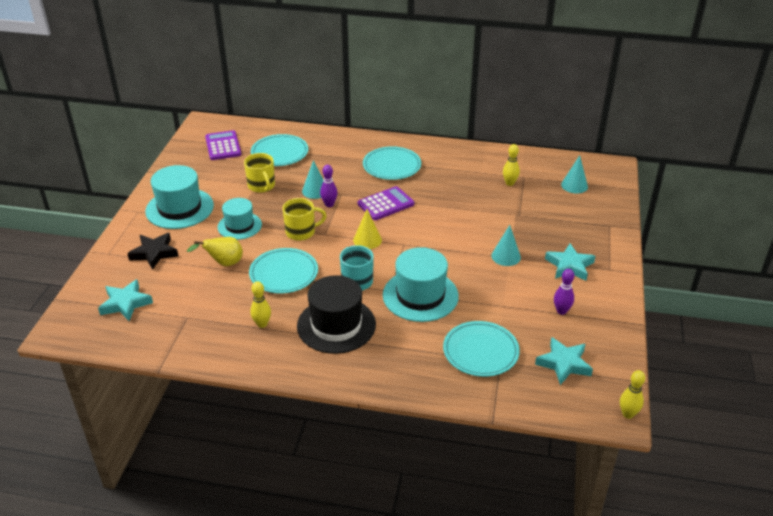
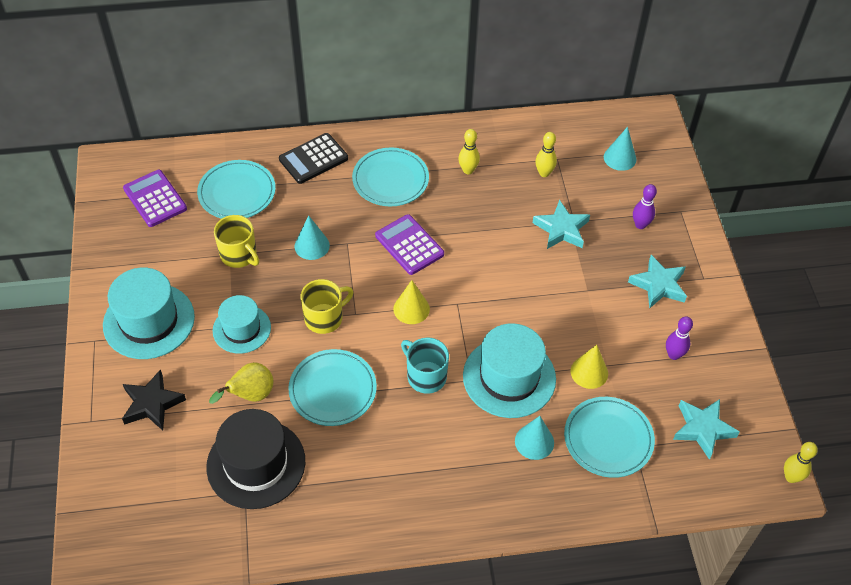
camera: 20 degrees left, 15 degrees up
(125, 303) = (155, 494): turquoise star -> turquoise star (561, 229)
(262, 324) = (342, 475): yellow bowling pin -> yellow bowling pin (468, 170)
(329, 204) = (340, 264): purple bowling pin -> purple bowling pin (640, 225)
(336, 325) = (430, 450): black hat -> black hat (256, 464)
(343, 145) = (313, 159): none -> black calculator
(385, 204) = (409, 245): purple calculator -> purple calculator turned 75 degrees counterclockwise
(486, 306) = (589, 372): none -> yellow cone
(506, 256) = (583, 290): turquoise cone -> turquoise cone (534, 441)

